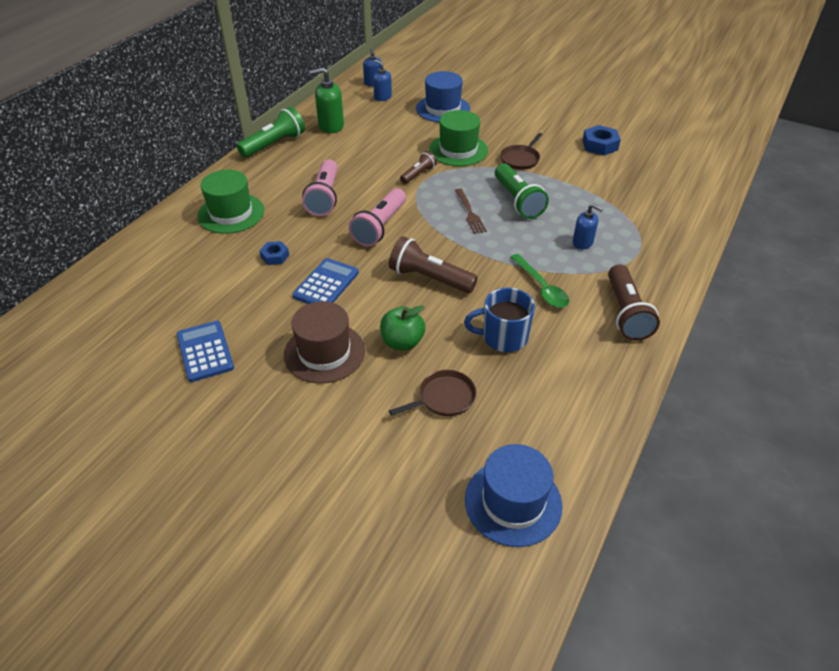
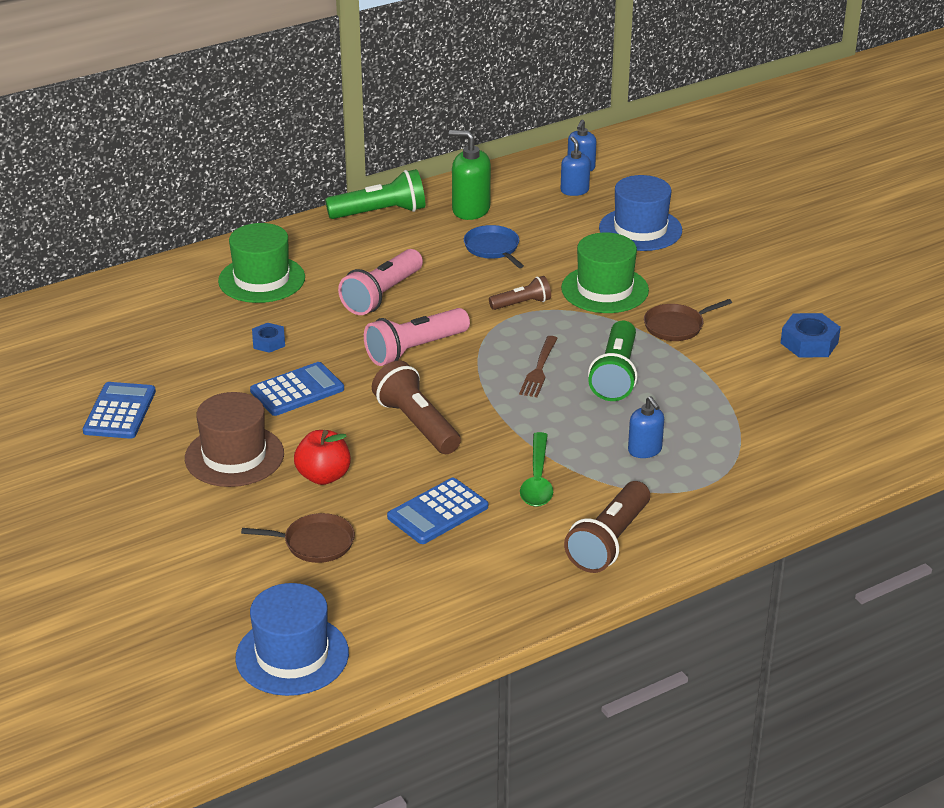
camera: 30 degrees right, 10 degrees down
(367, 145) = (493, 248): none -> blue pan
(402, 342) = (323, 476): green apple -> red apple
(503, 337) = (438, 512): blue mug -> blue calculator

